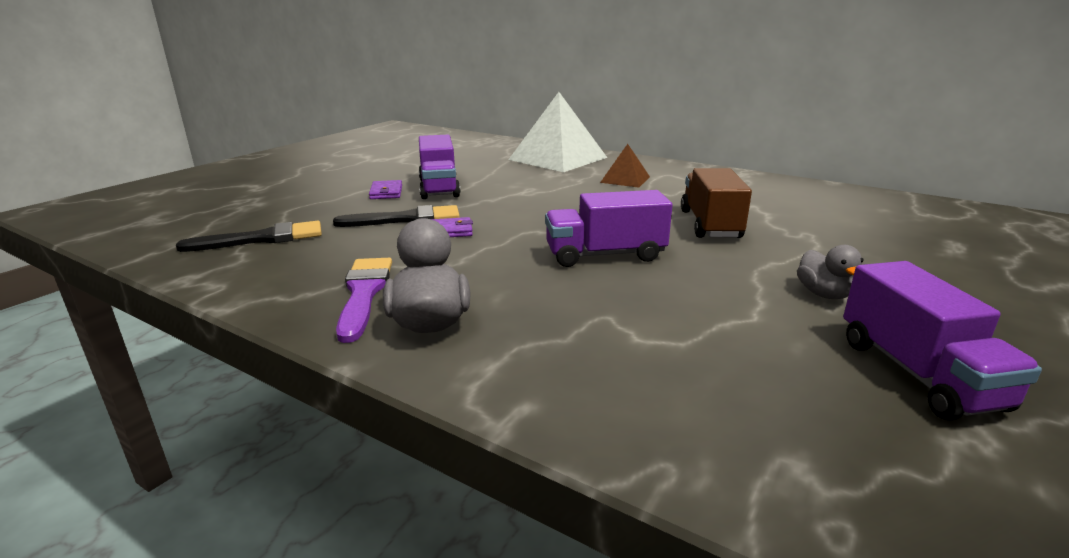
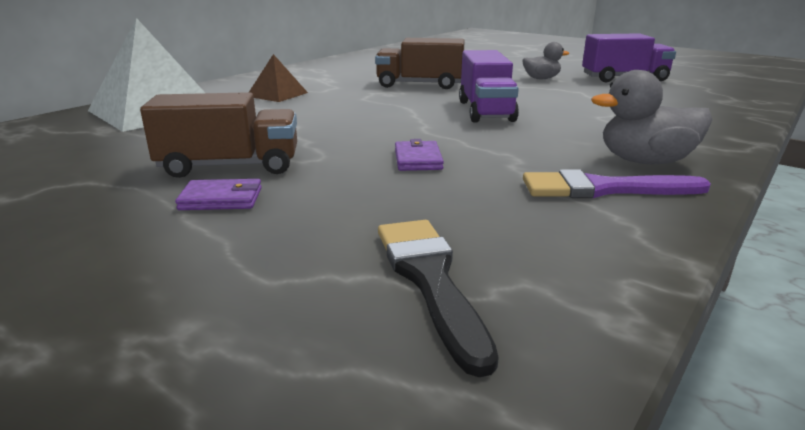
camera: 85 degrees left, 0 degrees up
(406, 219) = (365, 180): black brush -> none
(439, 188) = (230, 166): purple truck -> brown truck

